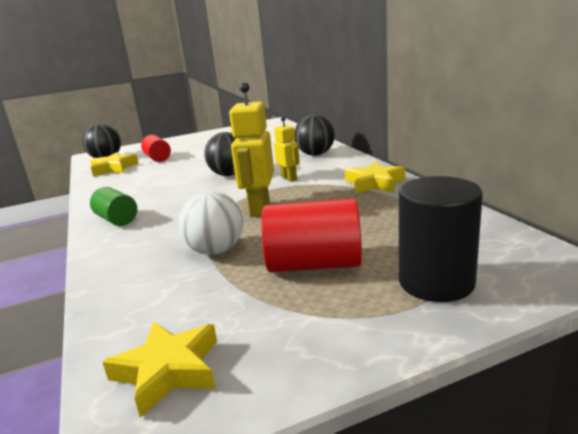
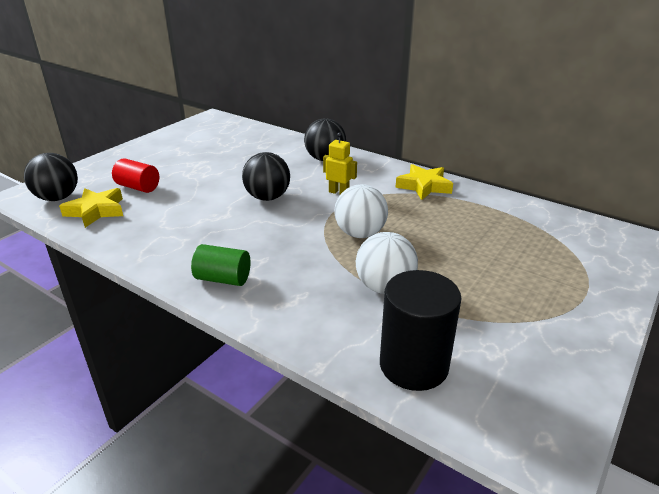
camera: 35 degrees left, 10 degrees up
(168, 371) = (505, 400): yellow star -> none
(259, 209) = (360, 234): yellow robot -> white ball
(314, 264) = (482, 278): red cylinder -> none
(436, 282) = (577, 270): black cylinder -> black cylinder (413, 365)

